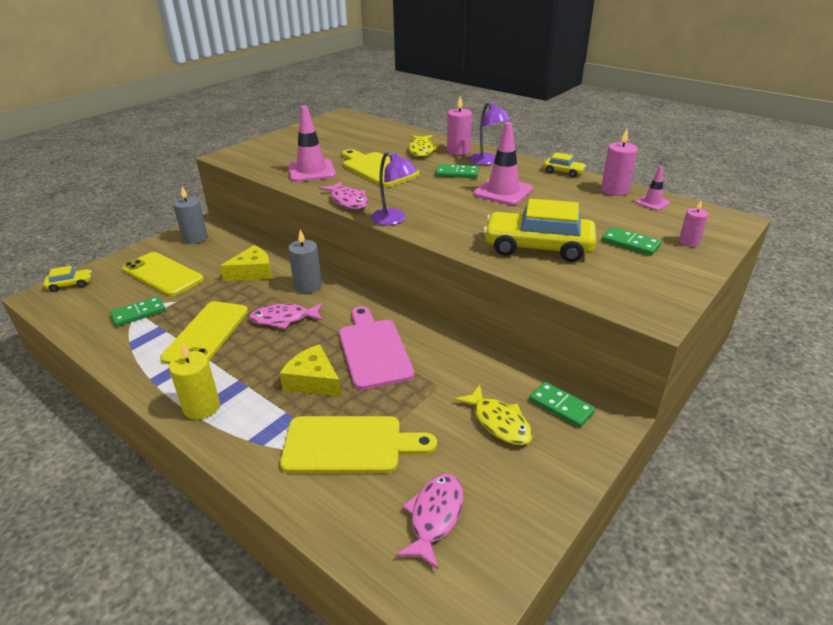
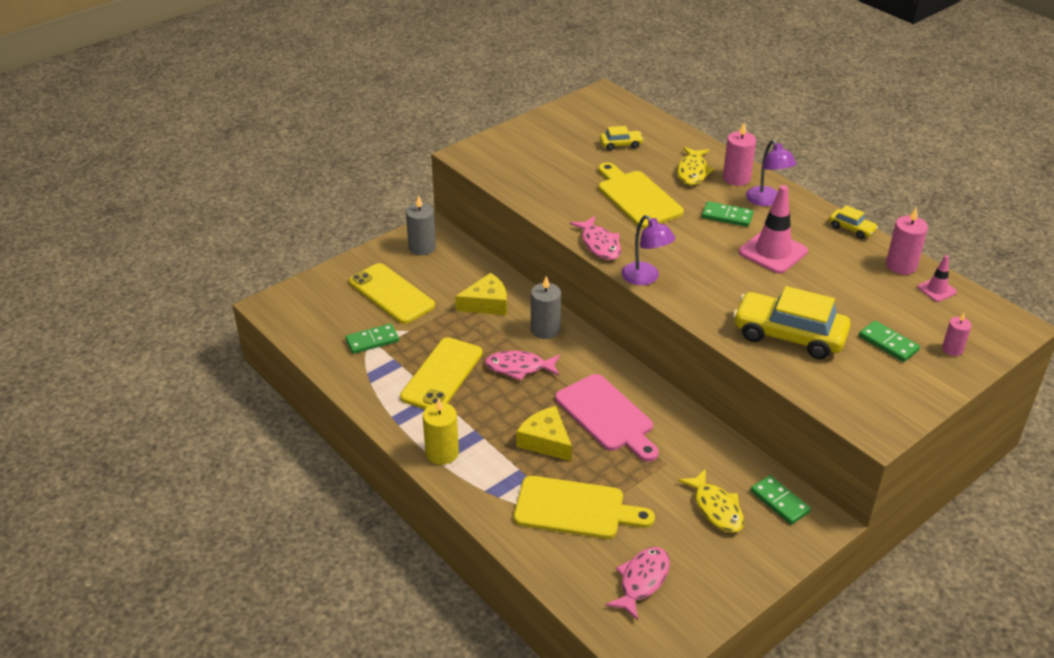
camera: 10 degrees right, 5 degrees up
(70, 284) = (298, 295): yellow car -> yellow car (621, 144)
(311, 171) = (562, 192): pink traffic cone -> none
(373, 350) = (607, 416): pink cutting board -> pink cutting board turned 150 degrees clockwise

